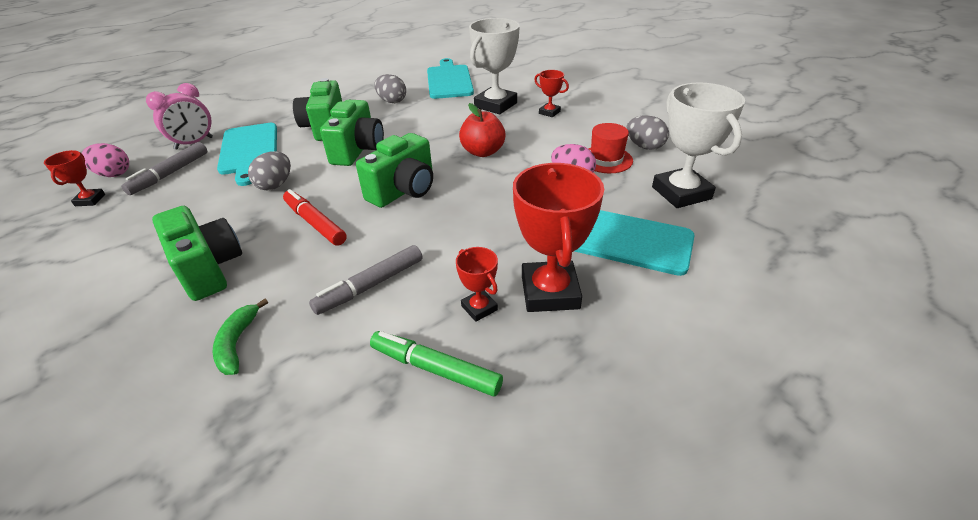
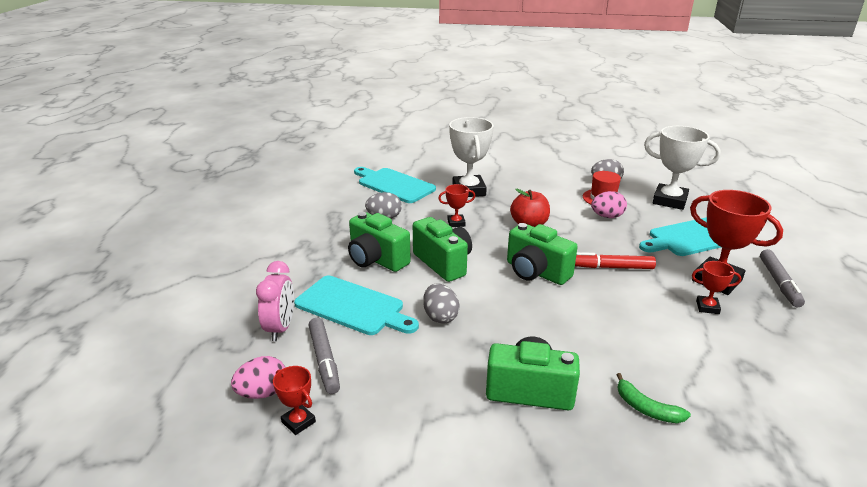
camera: 45 degrees left, 10 degrees down
(315, 223) = (529, 322): red marker -> red marker (611, 267)
(370, 286) = (640, 332): grey marker -> grey marker (779, 283)
(404, 190) = (536, 272): green camera -> green camera turned 135 degrees clockwise
(435, 369) = (749, 345): green marker -> none
(549, 112) = (513, 182): red trophy -> red trophy (456, 223)

